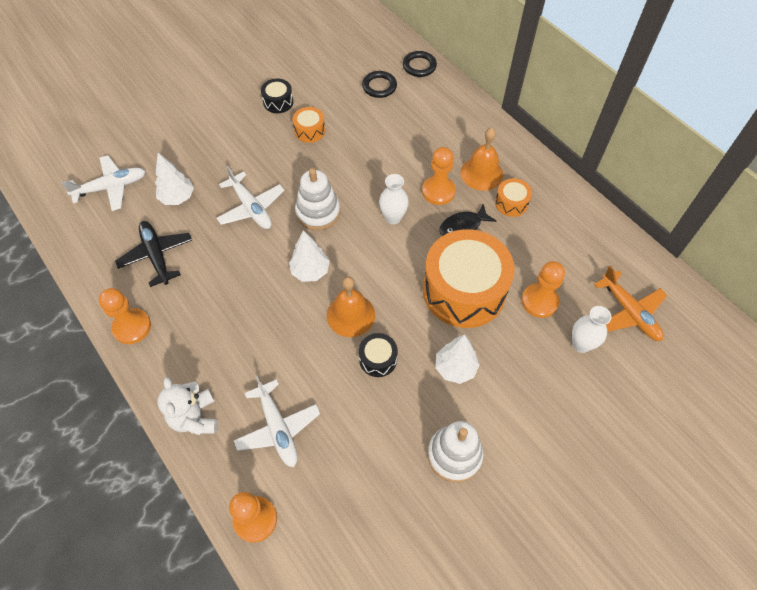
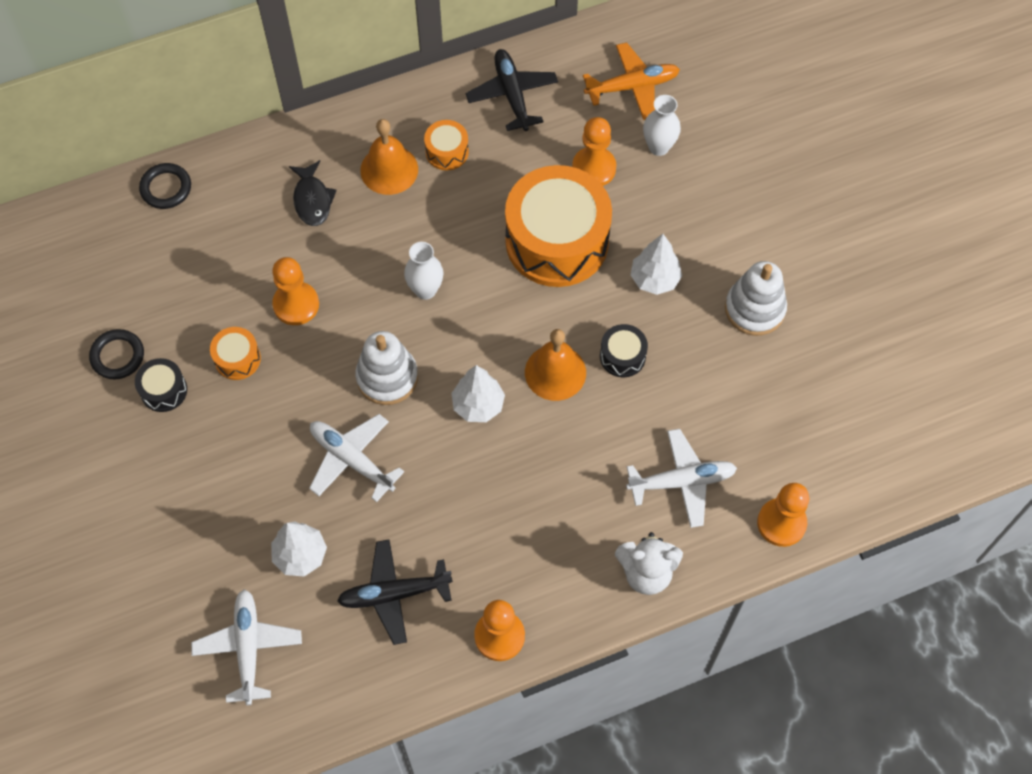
camera: 75 degrees left, 5 degrees up
(251, 208) = (351, 459): white plane -> white plane turned 120 degrees counterclockwise
(379, 86) = (186, 249): black ring -> black ring (117, 356)
(438, 191) = (401, 227): orange pawn -> orange pawn (296, 304)
(463, 227) = (465, 215): black fish -> black fish (312, 200)
(580, 231) = (512, 94): none -> black plane

